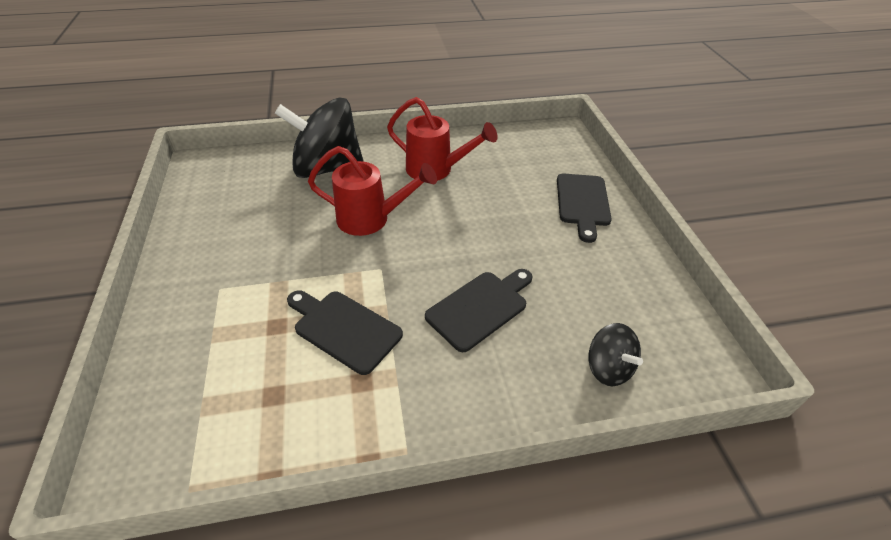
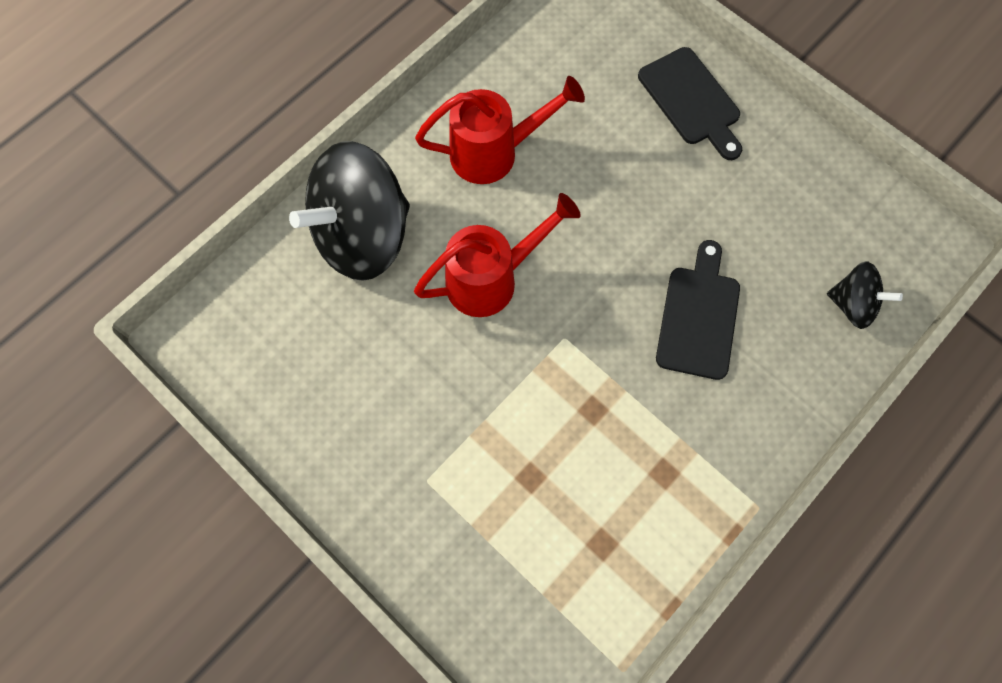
camera: 35 degrees left, 25 degrees up
(344, 328) = (596, 432): black cutting board -> none

